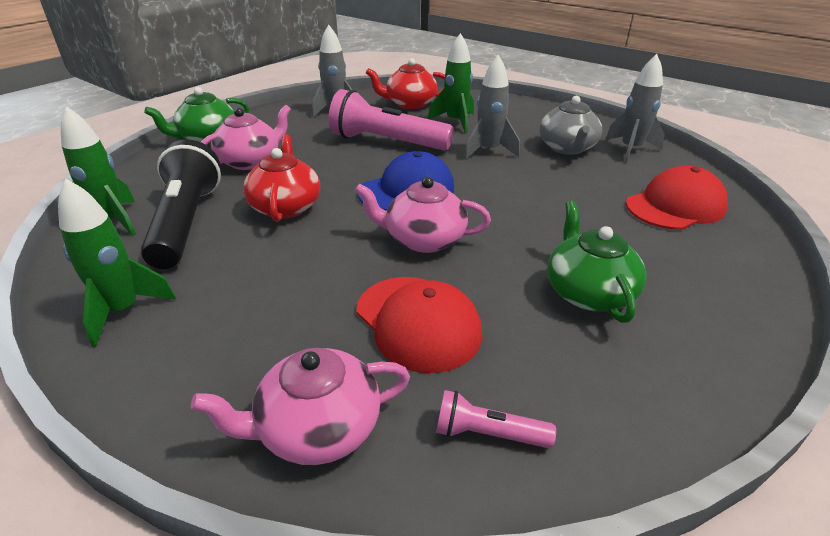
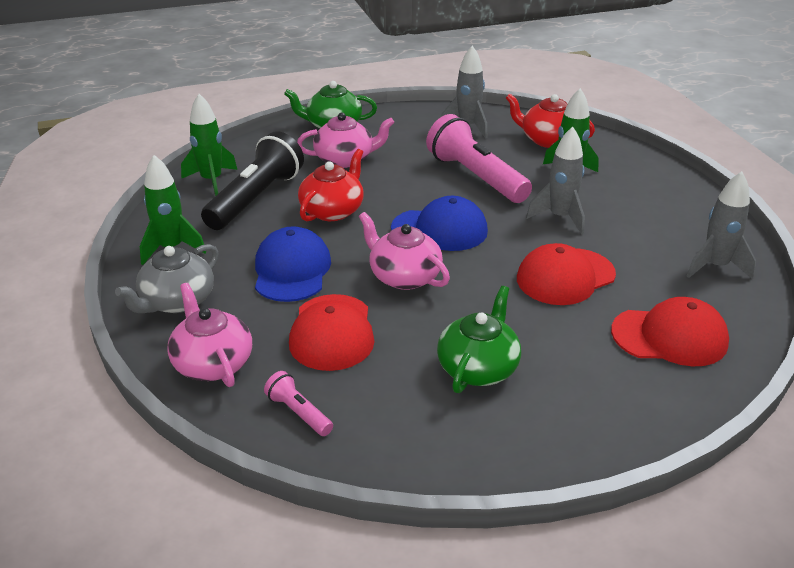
camera: 35 degrees right, 0 degrees up
(303, 277) = (292, 270): none -> blue cap
(317, 428) = (212, 363): pink teapot -> pink teapot turned 45 degrees clockwise
(550, 191) = (565, 277): none -> red cap
(567, 148) = (646, 241): grey teapot -> grey teapot (177, 301)

